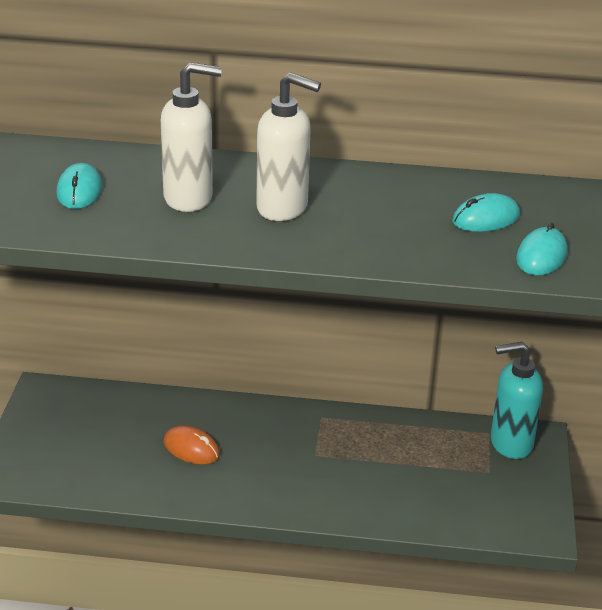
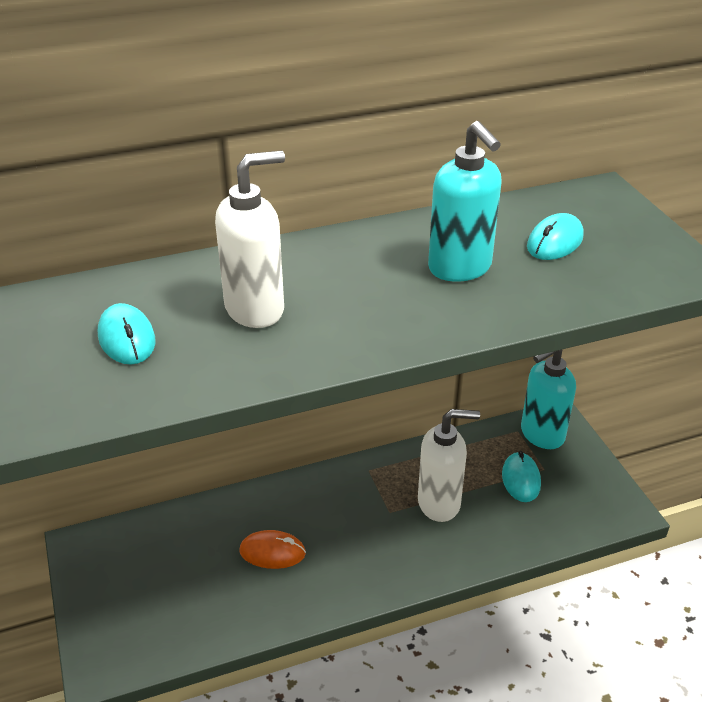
camera: 25 degrees left, 5 degrees up
(283, 208) = (361, 290): white soap dispenser -> white soap dispenser (439, 503)
(381, 215) = (460, 268): none -> turquoise soap dispenser
(541, 256) = (638, 266): turquoise mouse -> turquoise mouse (521, 479)

